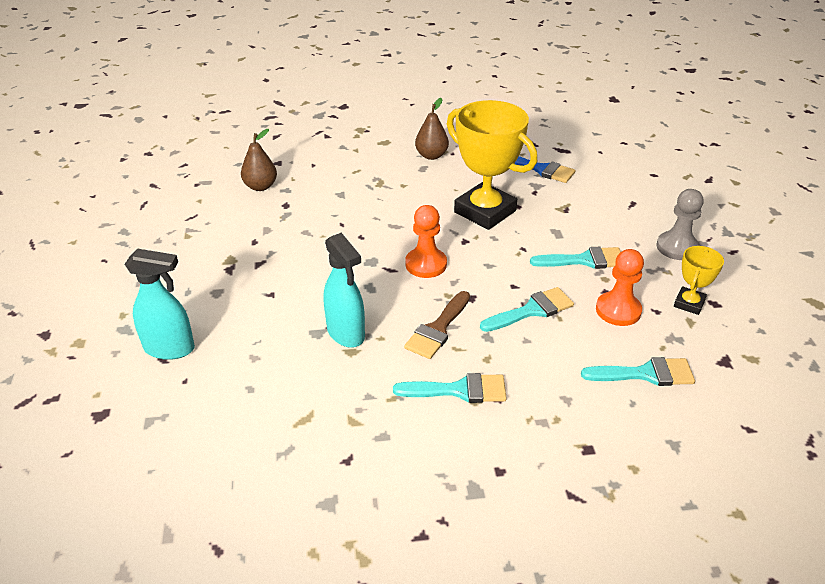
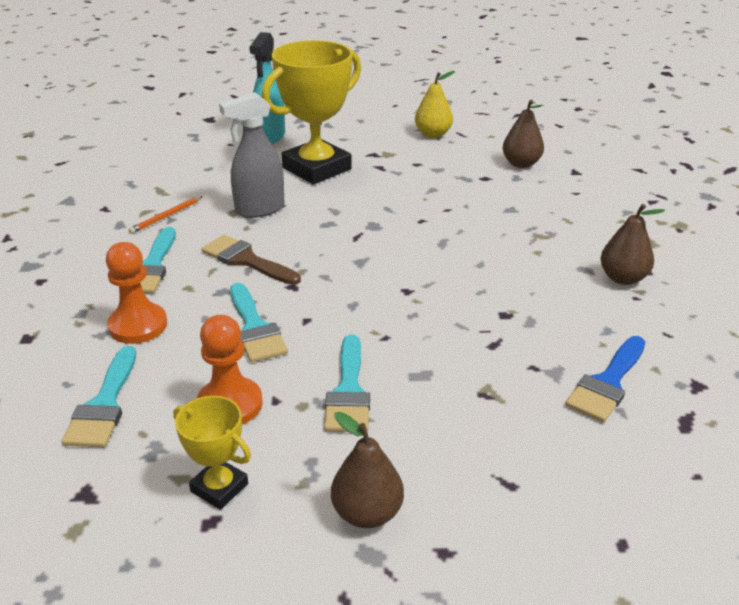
camera: 95 degrees right, 5 degrees down
(189, 233) = (433, 134): none -> yellow pear
(346, 333) = (259, 209): turquoise spray bottle -> grey spray bottle
(364, 400) = (166, 216): none -> orange pencil
(426, 264) = (361, 259): orange pawn -> orange pawn (138, 325)
(485, 211) = (475, 313): yellow trophy -> yellow trophy (317, 168)
(677, 247) = (367, 513): grey pawn -> brown pear

